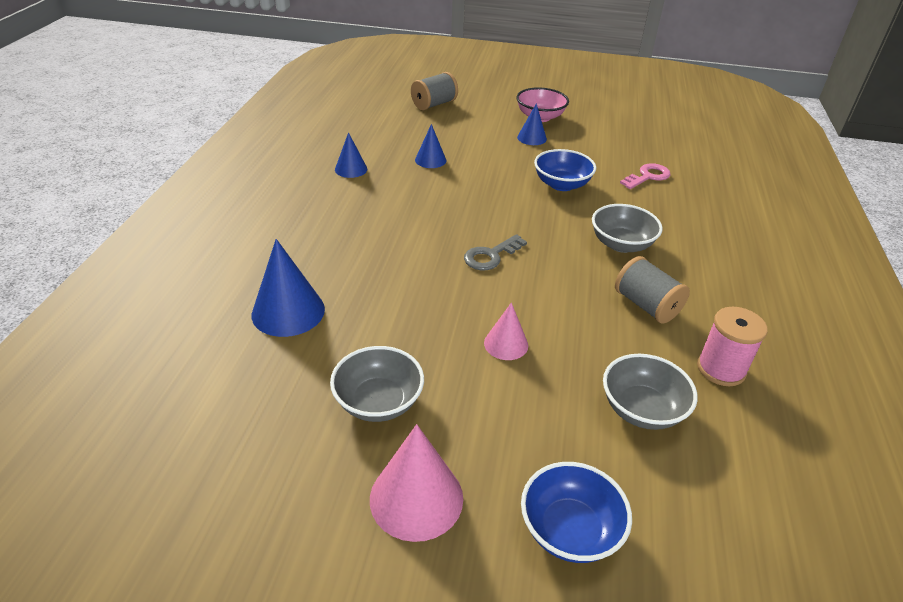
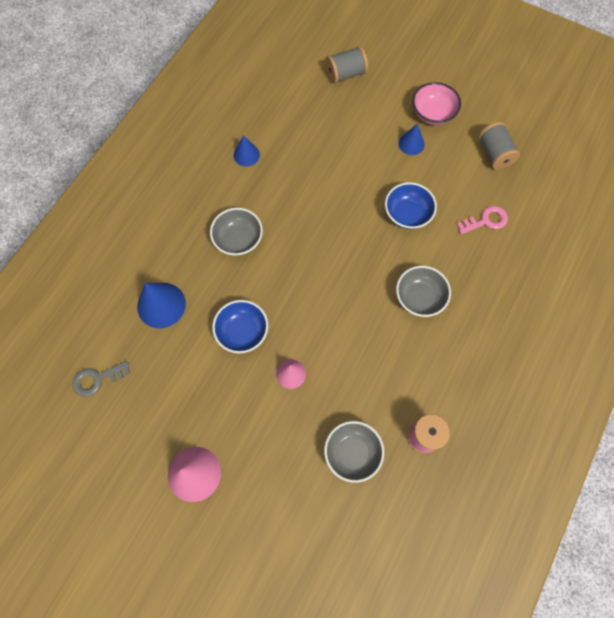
camera: 20 degrees right, 30 degrees up
(378, 402) = (195, 399): grey bowl -> grey bowl (238, 239)
(430, 160) = (313, 156): blue cone -> none
(491, 256) = (315, 285): grey key -> grey key (97, 379)
(569, 530) = (268, 520): blue bowl -> blue bowl (242, 332)
(646, 305) = (404, 365): grey spool -> grey spool (494, 153)

